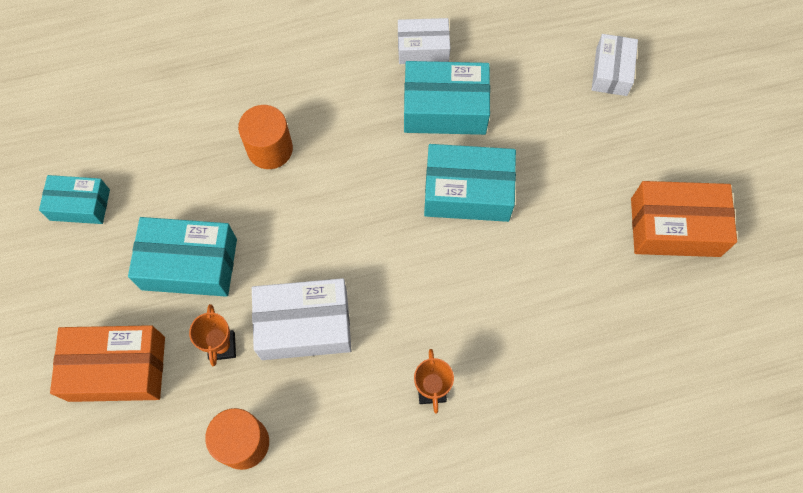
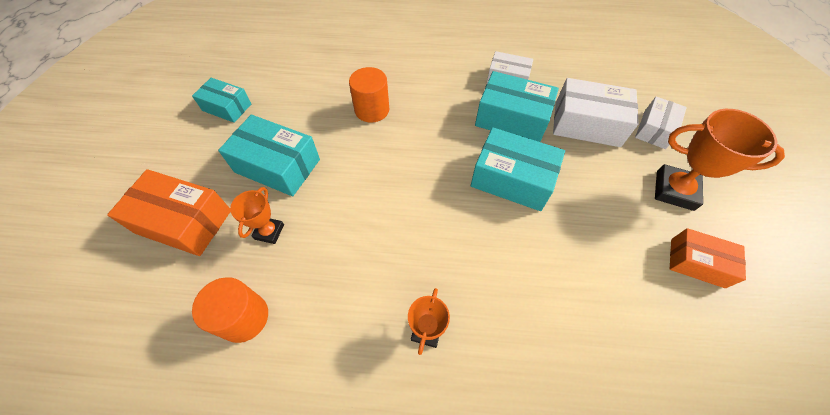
camera: 20 degrees right, 10 degrees down
(304, 325) = (340, 237): white box -> white box (586, 124)
(643, 148) = (674, 190): none -> orange trophy
(675, 227) = (697, 263): orange box -> orange box, size x0.63

